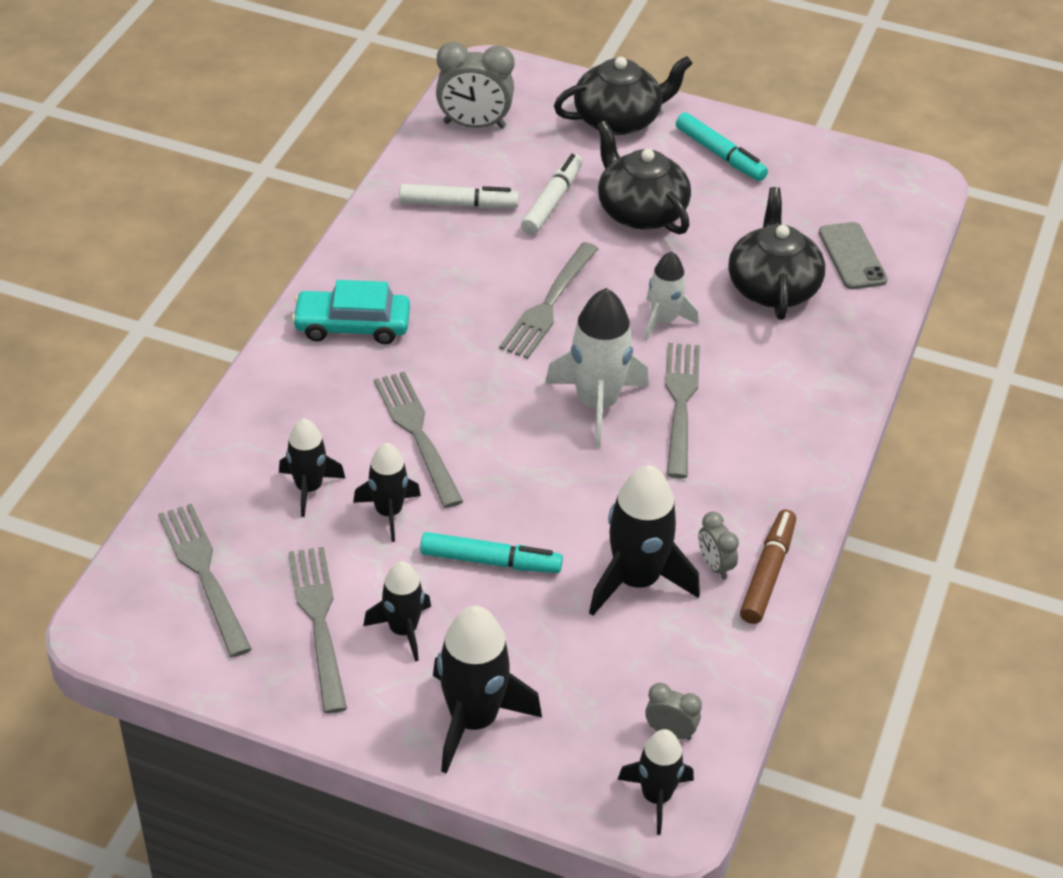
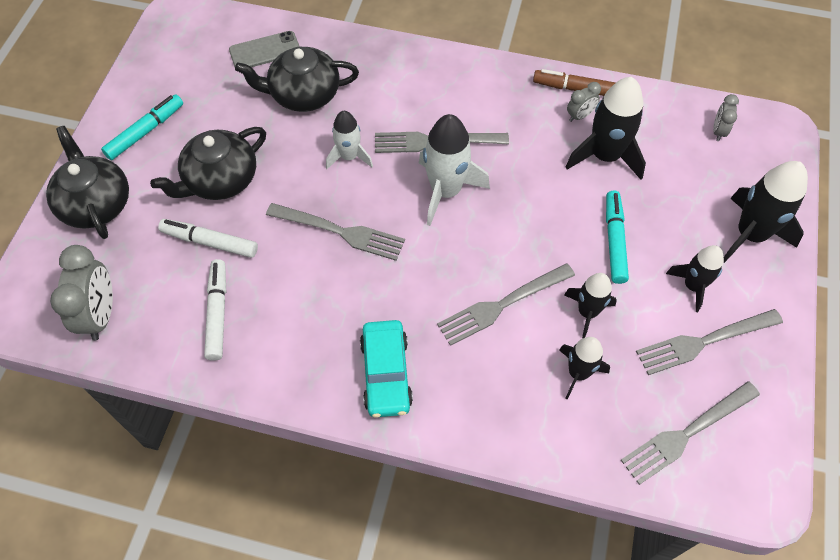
camera: 95 degrees left, 15 degrees up
(656, 797) = (767, 135): black rocket -> none

